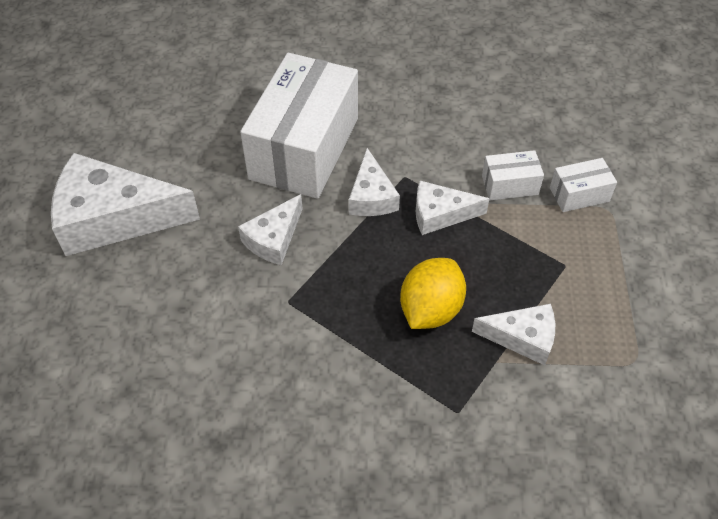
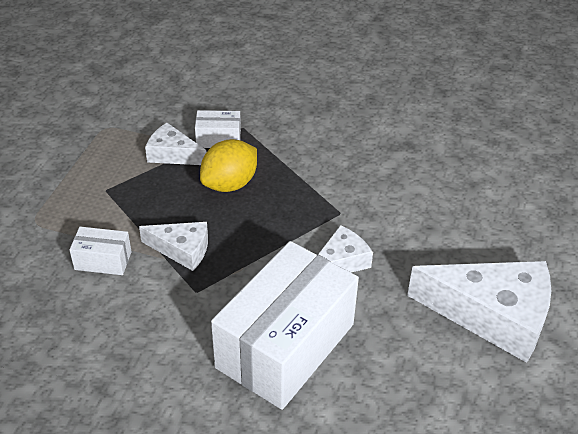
camera: 165 degrees left, 10 degrees down
(371, 196) = (237, 279): white cheese -> none
(579, 194) = (48, 238): white box -> white box (218, 139)

